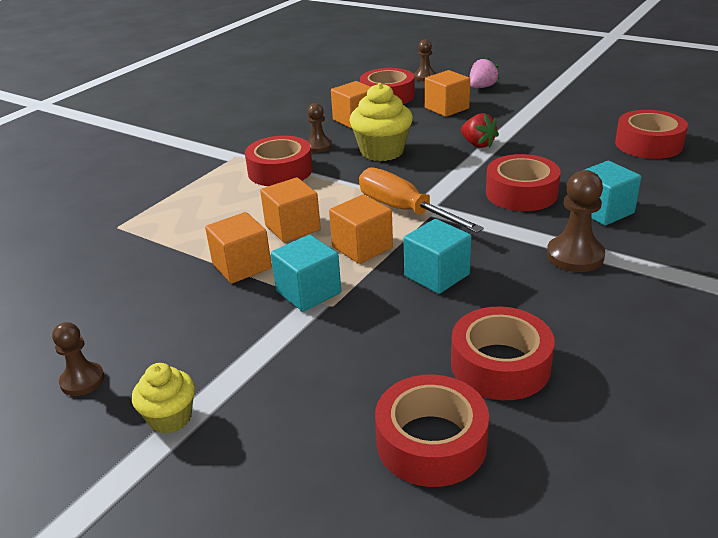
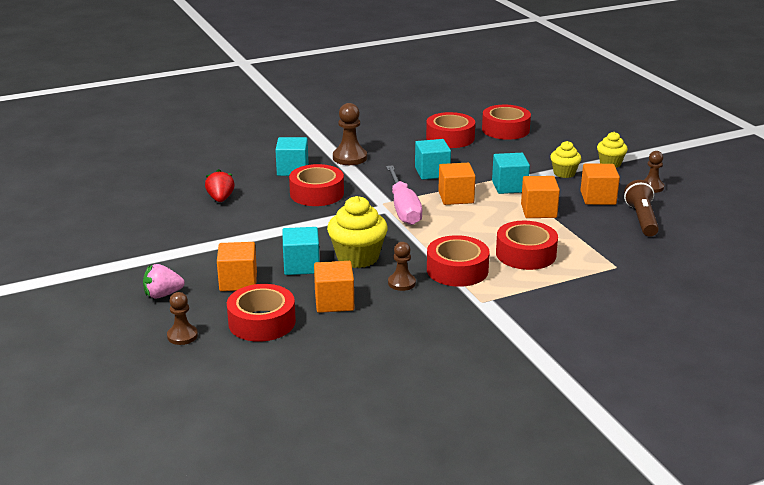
camera: 150 degrees left, 5 degrees down
(94, 304) = (641, 219): none -> brown flashlight
(243, 355) = (564, 173): none -> yellow cupcake
(292, 227) = (487, 222): orange cube -> orange cube (598, 198)
(404, 210) = (403, 208): orange screwdriver -> pink screwdriver
(418, 131) = (301, 266): none -> turquoise cube
(478, 144) = (279, 236): red strawberry -> red strawberry (220, 199)
(648, 144) = (175, 193): red tape -> red tape (525, 254)

